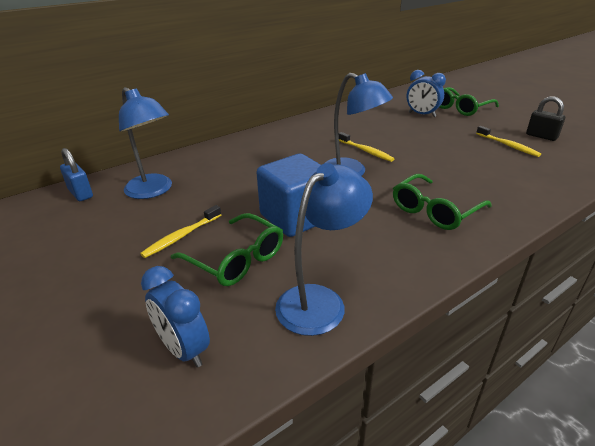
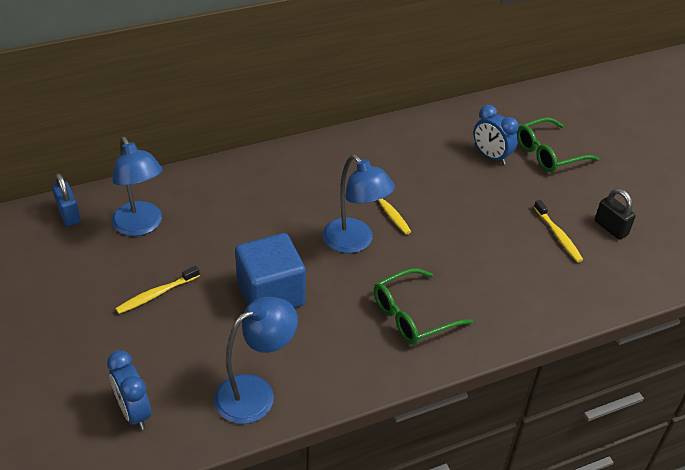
camera: 10 degrees right, 10 degrees up
(236, 259) = (199, 333): green glasses -> none

